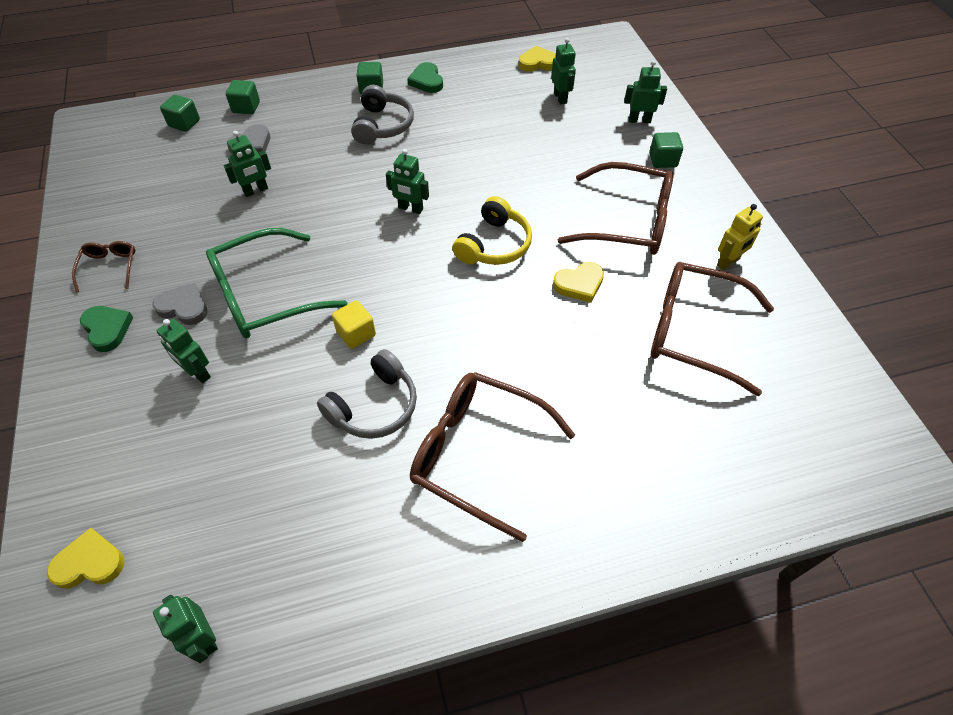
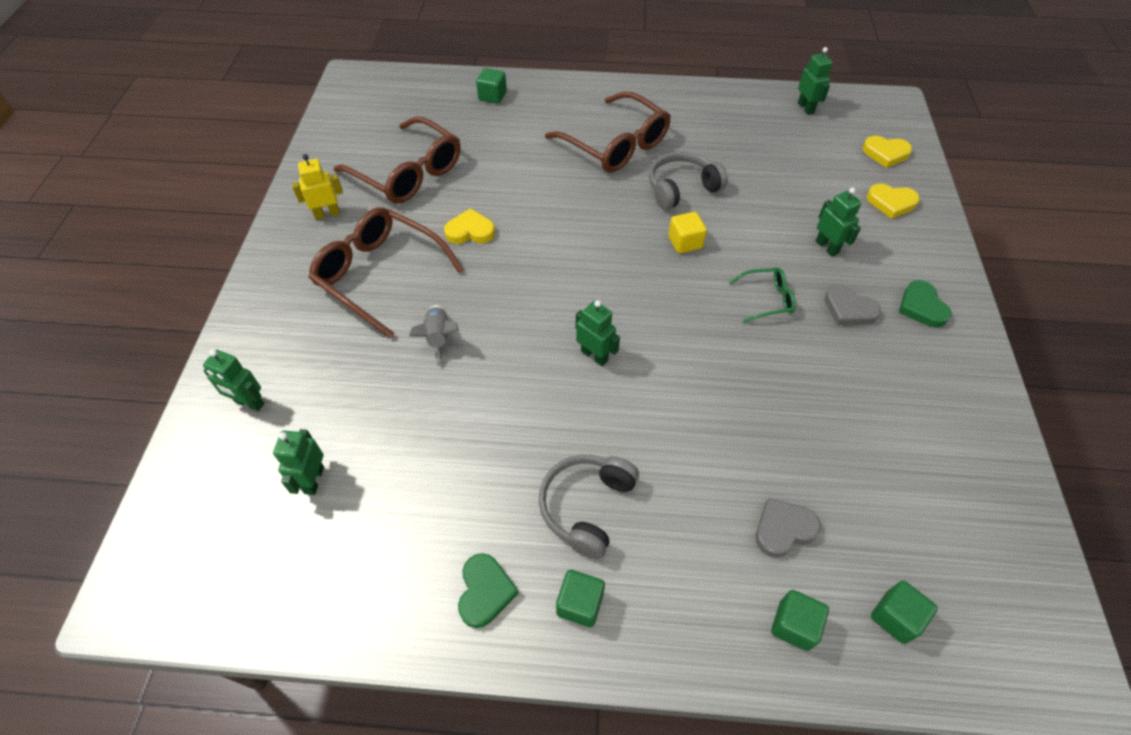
camera: 160 degrees left, 0 degrees up
(109, 268) = (940, 376): brown glasses -> none
(256, 191) = (776, 438): green robot -> none
(265, 295) = (766, 299): green glasses -> green glasses, size x0.48
(494, 245) = (525, 288): yellow headphones -> none
(537, 63) = (289, 576): yellow heart -> yellow heart (891, 203)
(541, 189) = (438, 338): none -> grey rocket
(663, 160) = (279, 335): green cube -> green cube (492, 96)

